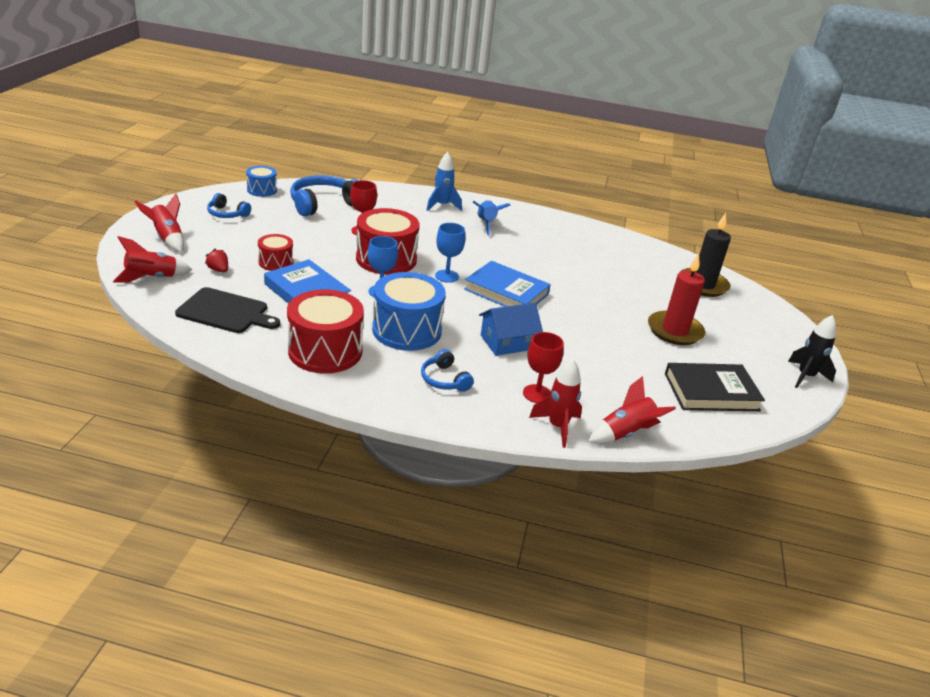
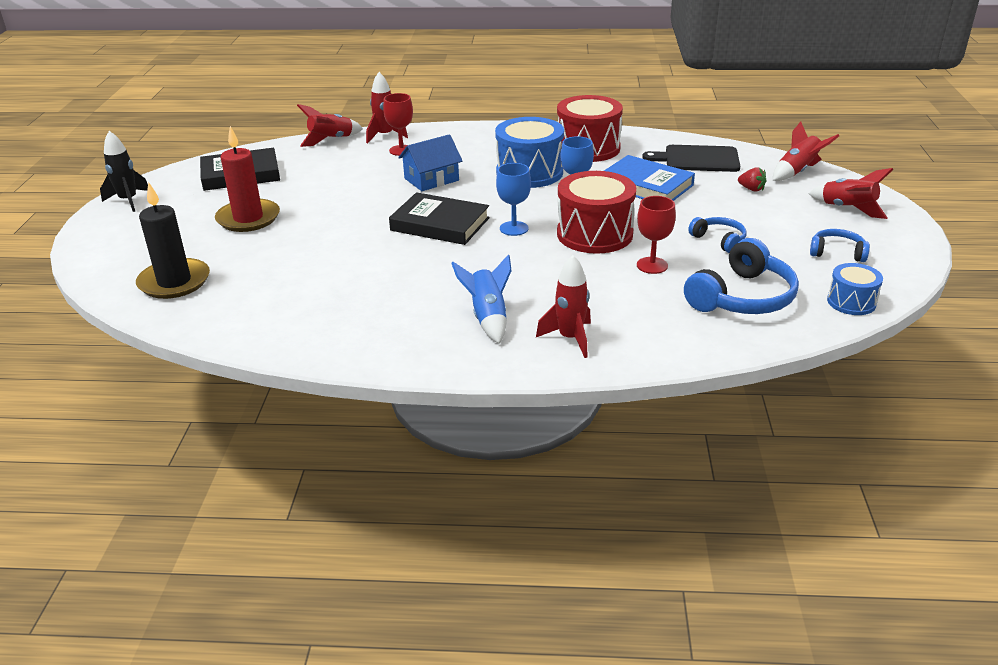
camera: 175 degrees right, 0 degrees up
(276, 262) = (707, 207): red drum -> none
(442, 206) = (570, 338): blue rocket -> red rocket
(444, 379) = (480, 147): blue headphones -> blue headphones (719, 240)
(506, 292) = (440, 224): blue book -> black book

